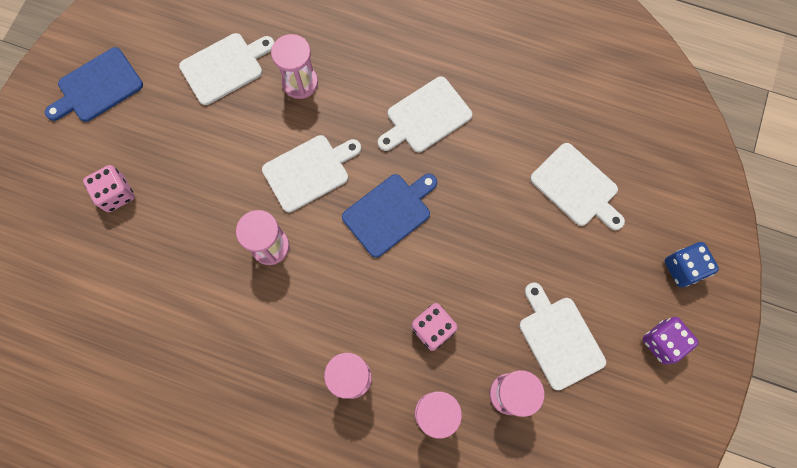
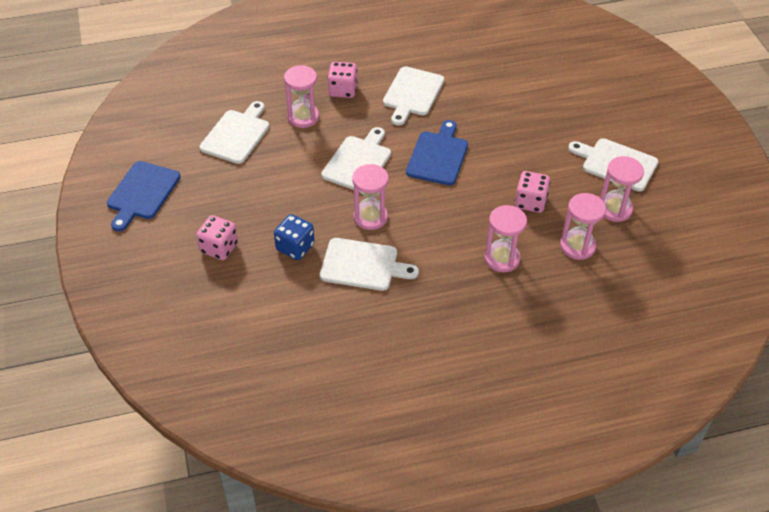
camera: 35 degrees left, 25 degrees down
(362, 71) = (342, 90): none -> pink dice
(577, 187) = (548, 82): white cutting board -> white cutting board (363, 265)
(662, 342) = (679, 132): purple dice -> none
(683, 268) = (653, 90): blue dice -> blue dice (295, 247)

